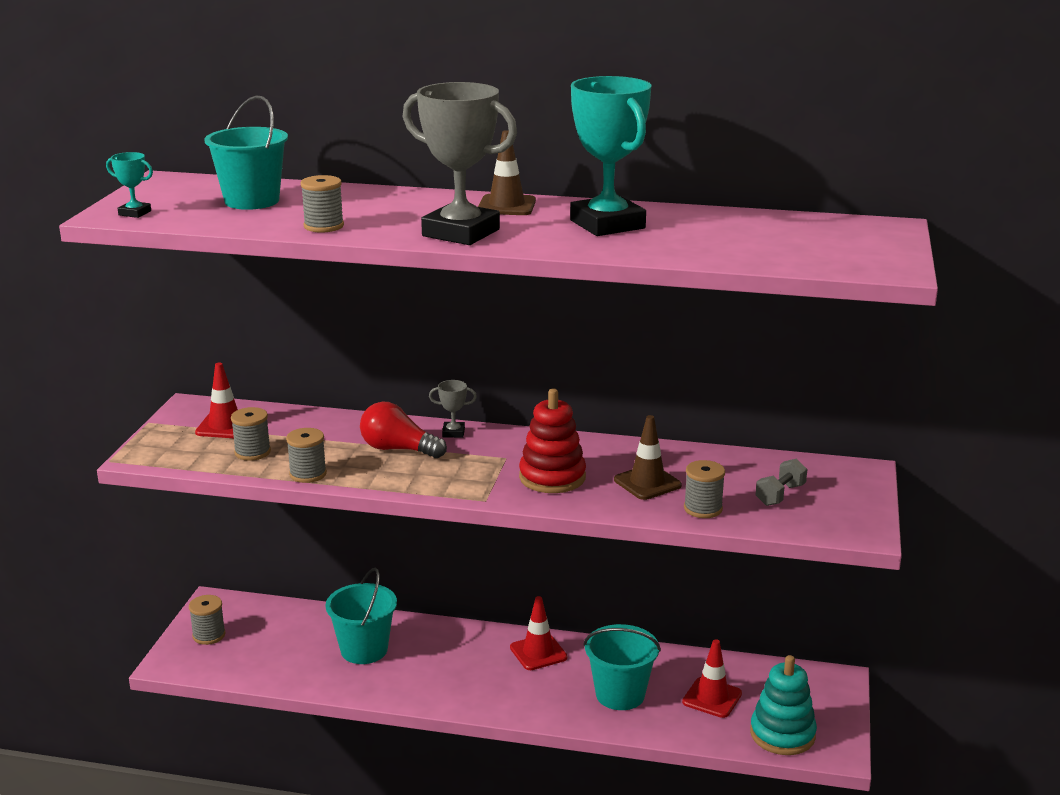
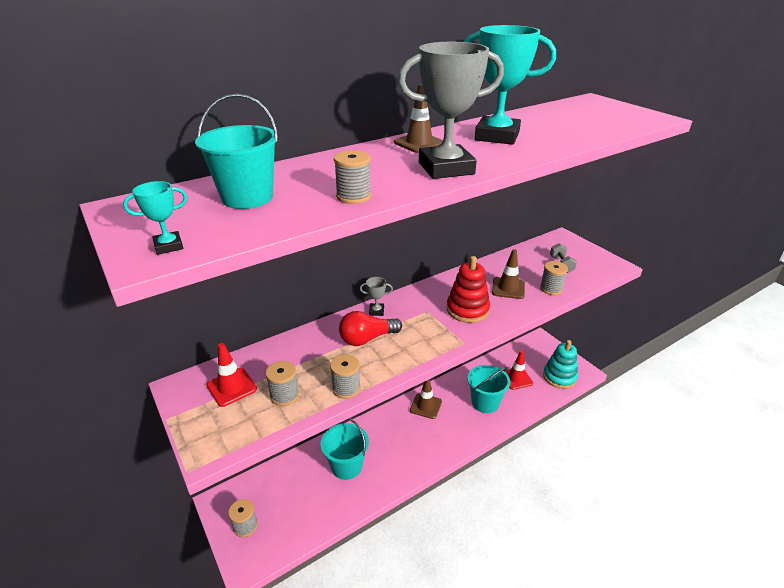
camera: 45 degrees left, 10 degrees up
(453, 433) = (376, 311): grey trophy -> grey trophy turned 45 degrees clockwise
(538, 652) = (426, 406): red traffic cone -> brown traffic cone

